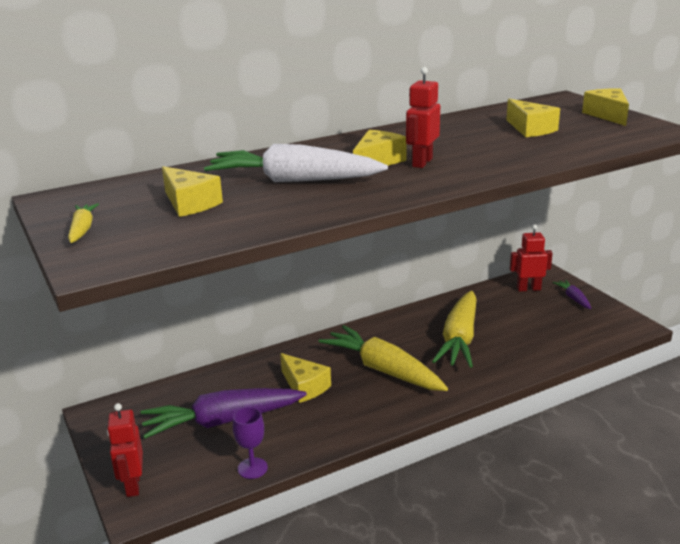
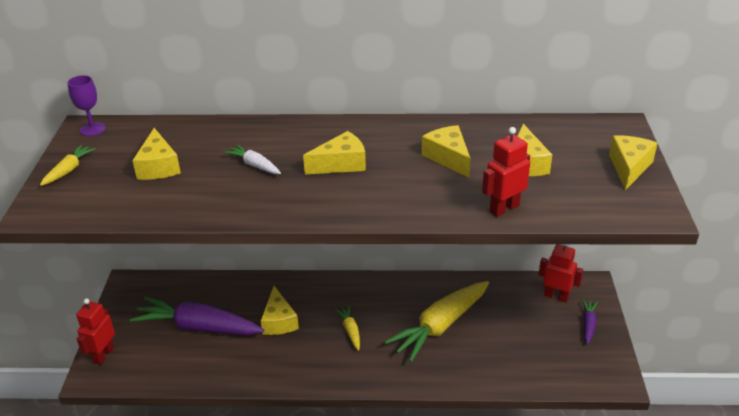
camera: 30 degrees right, 10 degrees up
(252, 468) = (184, 378): purple goblet -> purple goblet (92, 129)
(293, 180) = (254, 165): white carrot -> white carrot, size x0.45
(383, 369) = (350, 330): yellow carrot -> yellow carrot, size x0.45
(422, 162) = (374, 178): red robot -> red robot (504, 208)
(464, 139) = (448, 158): none -> yellow cheese

